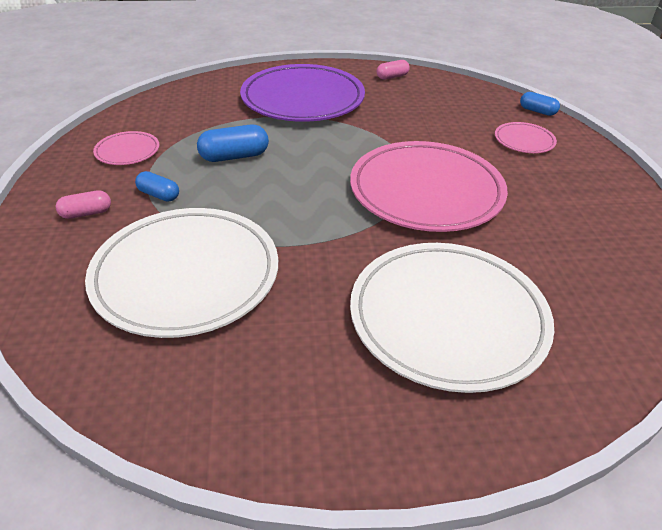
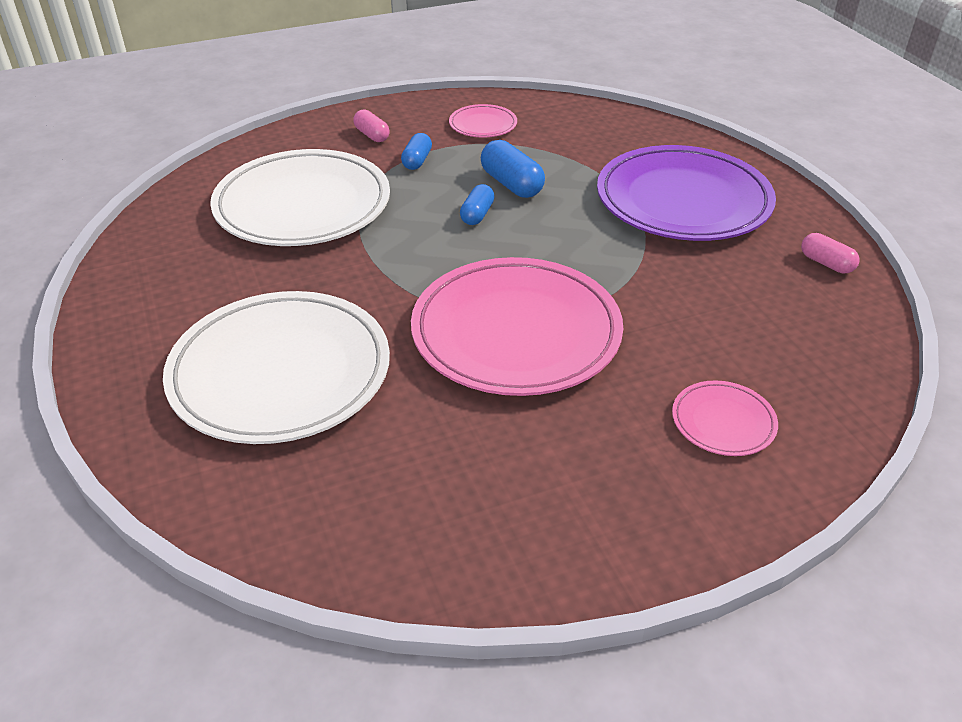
camera: 75 degrees right, 0 degrees up
(537, 111) = (849, 436): blue capsule -> blue capsule (477, 214)

